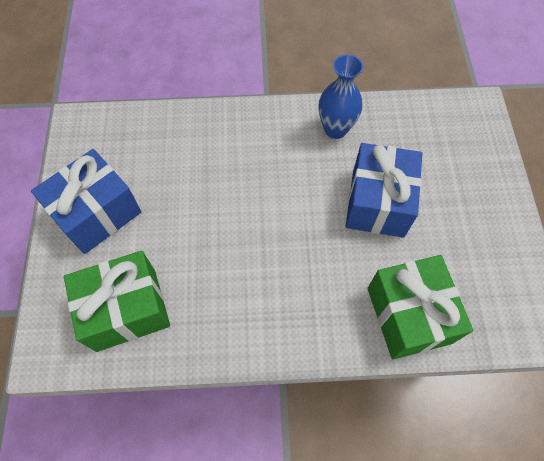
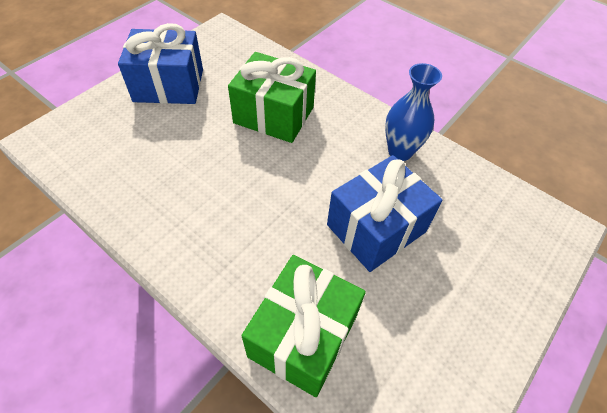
camera: 40 degrees right, 10 degrees down
(126, 309) = (113, 152): green gift -> green gift (273, 115)

